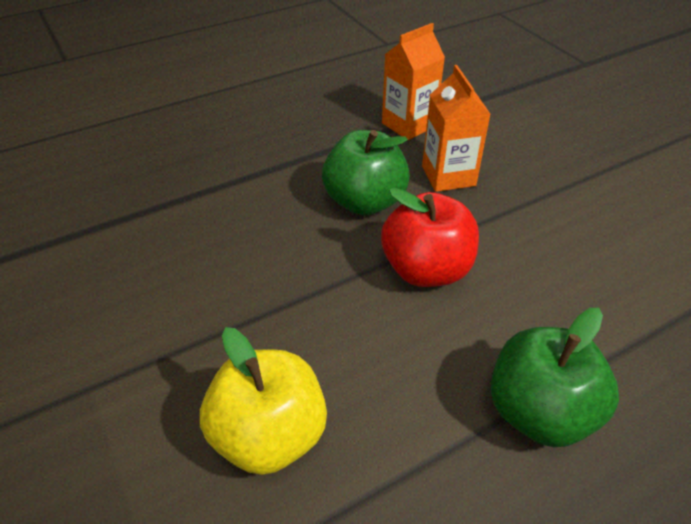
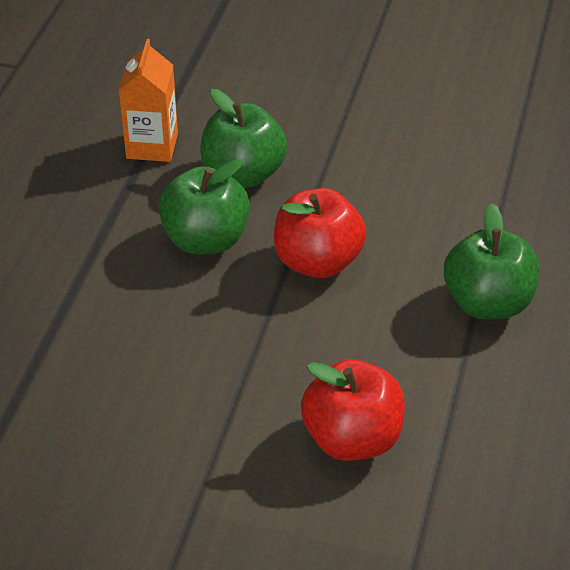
camera: 45 degrees left, 0 degrees up
(269, 435) = (352, 438): yellow apple -> red apple
(448, 176) = (243, 174): orange carton -> green apple

